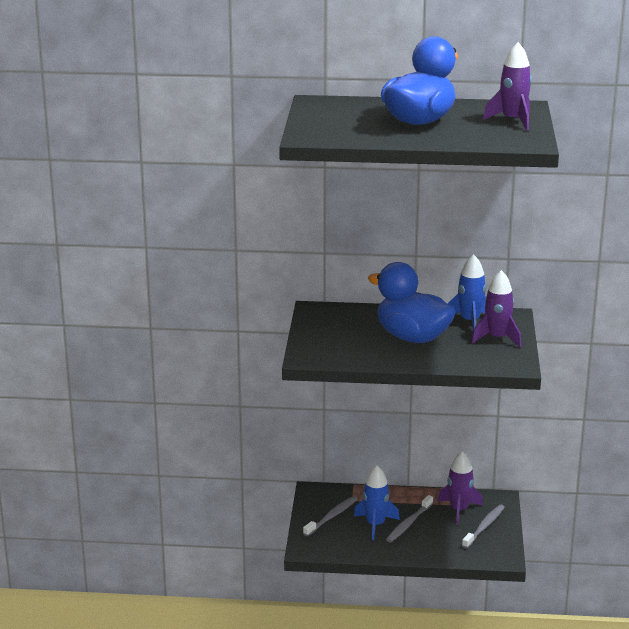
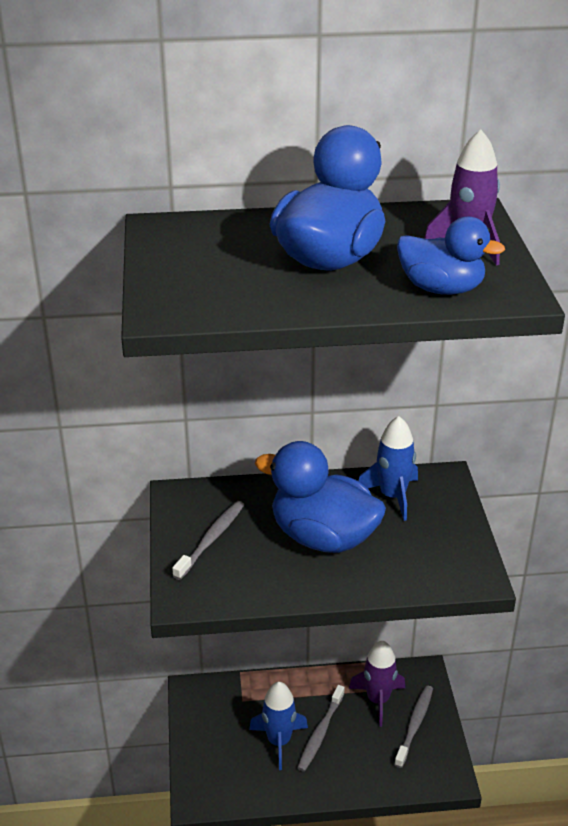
camera: 10 degrees left, 10 degrees up
(331, 516) = (221, 734): grey toothbrush -> grey toothbrush (211, 540)
(485, 138) = (441, 289): none -> blue duck
(497, 338) = (436, 526): purple rocket -> none

